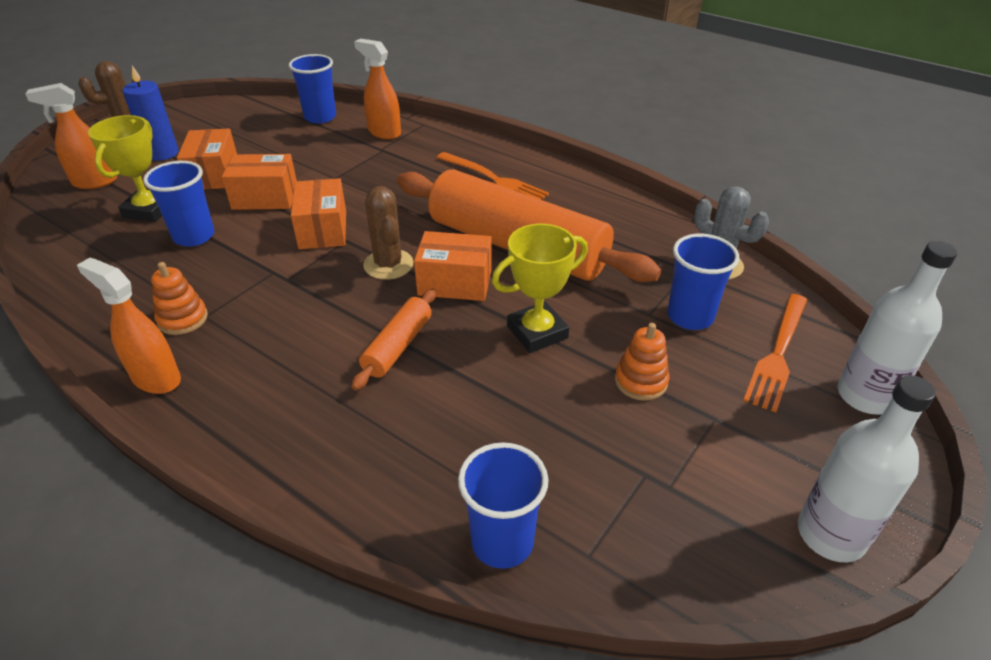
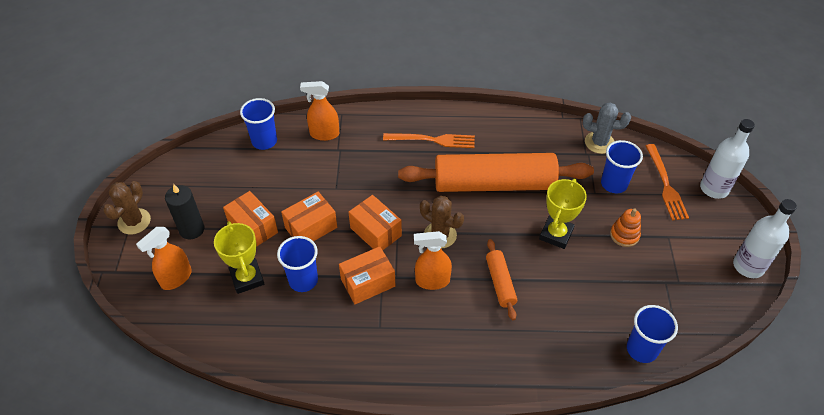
camera: 35 degrees left, 10 degrees up
(156, 378) = (402, 377): orange spray bottle -> orange spray bottle (432, 281)
(162, 153) = (192, 229): blue candle -> black candle
(183, 319) = (370, 336): orange stacking toy -> none
(455, 282) = (487, 227): orange box -> orange box (368, 283)

